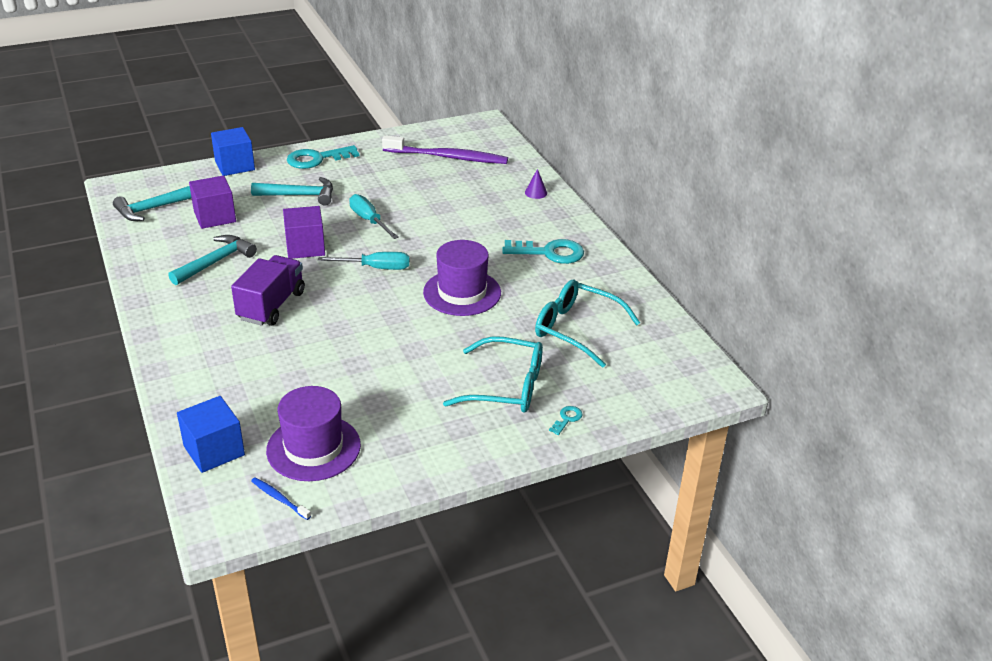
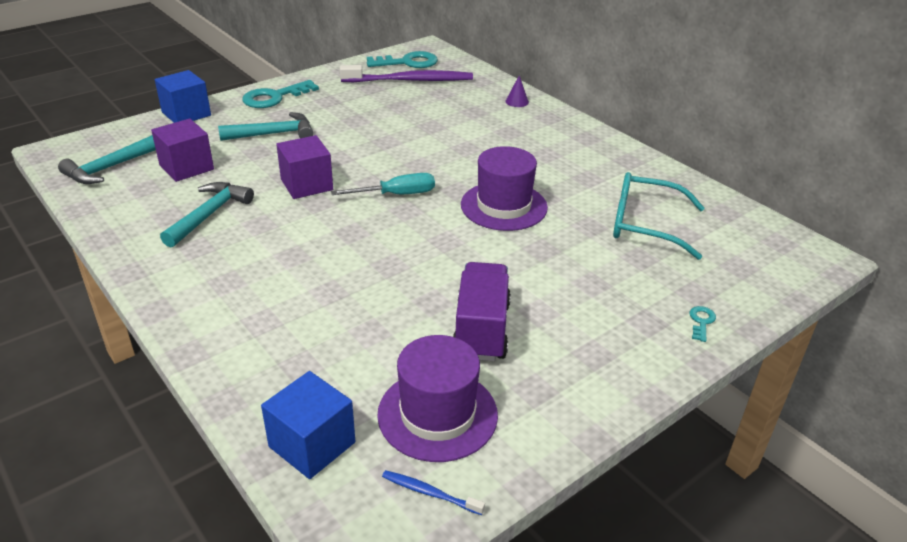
camera: 15 degrees left, 0 degrees up
(271, 306) = (299, 252): purple truck -> purple truck (481, 330)
(369, 220) = (363, 148): turquoise screwdriver -> none
(506, 387) = (614, 298): turquoise glasses -> none
(550, 253) = (567, 154): turquoise key -> turquoise key (408, 62)

